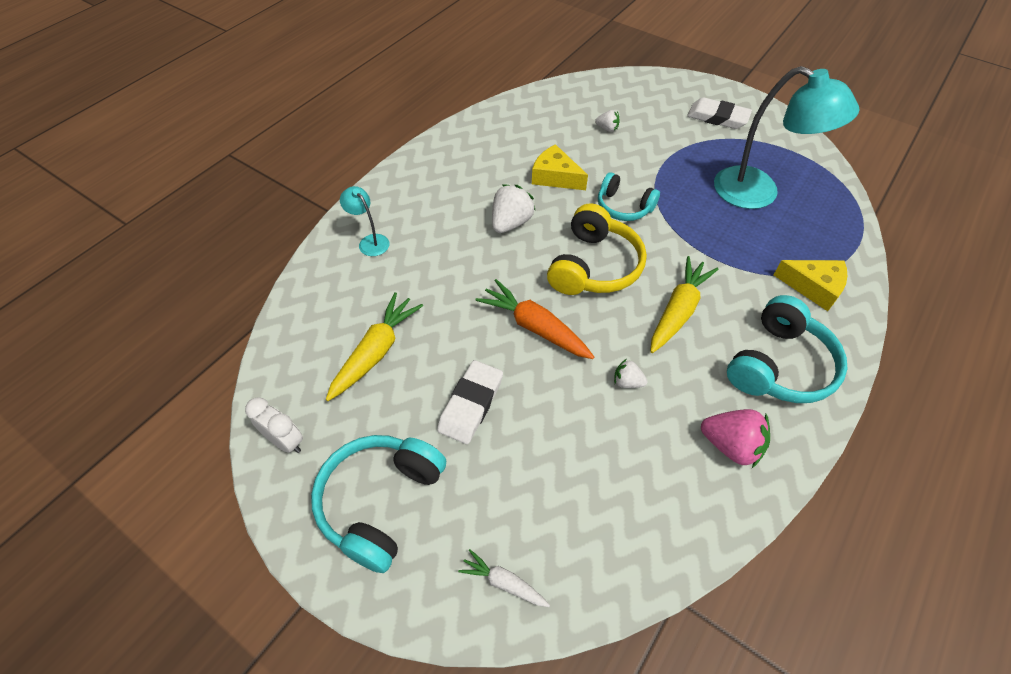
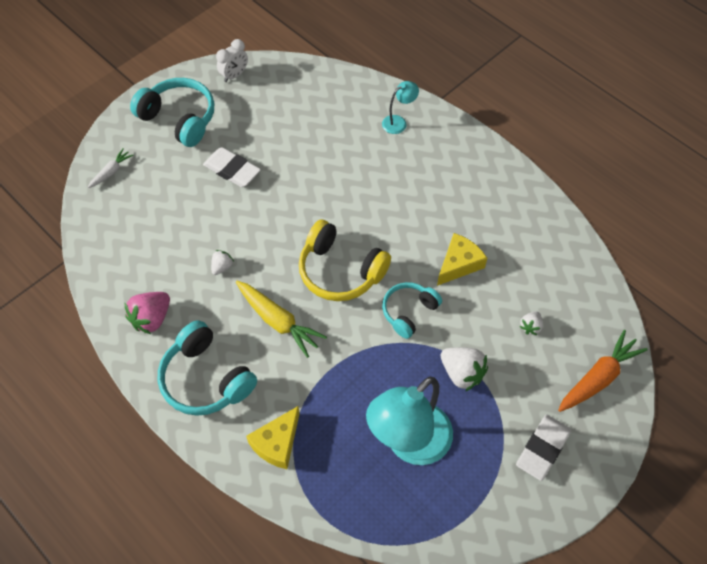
camera: 100 degrees right, 5 degrees up
(376, 351) = (290, 121): yellow carrot -> none
(511, 223) = (403, 219): white strawberry -> white strawberry (462, 373)
(534, 327) = (287, 217): orange carrot -> orange carrot (598, 377)

